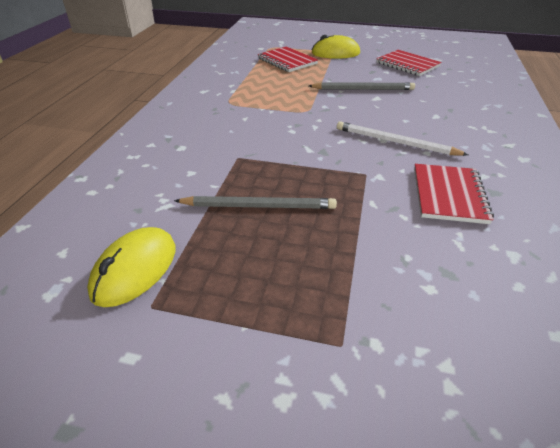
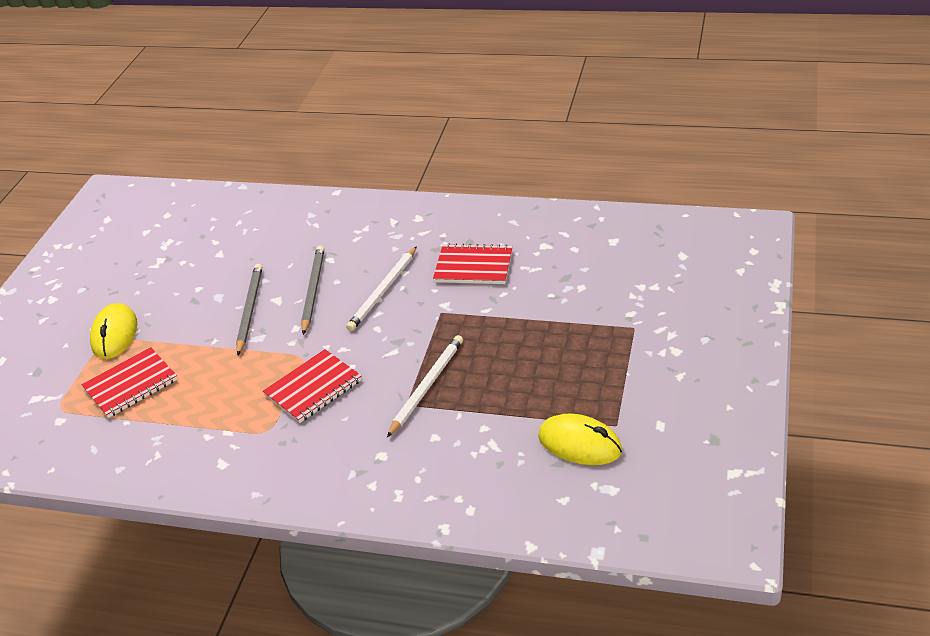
camera: 85 degrees left, 0 degrees up
(258, 167) = (427, 386): none -> white pencil
(259, 206) = (492, 379): grey pencil -> grey pencil (313, 290)
(407, 65) = (180, 269): red notebook -> red notebook (313, 388)

